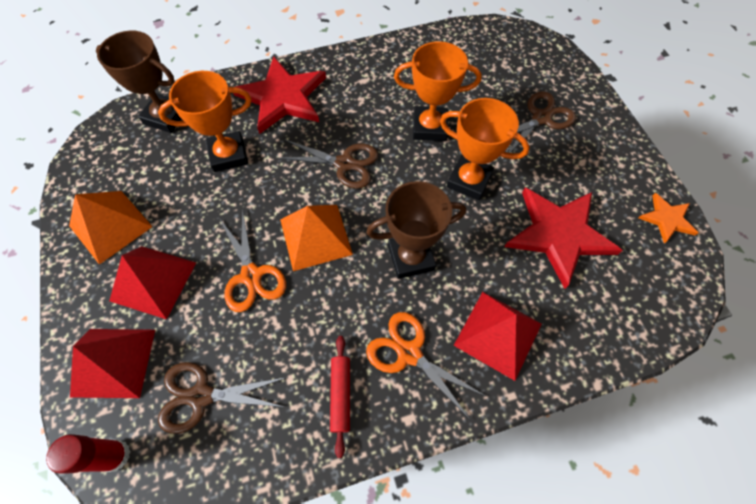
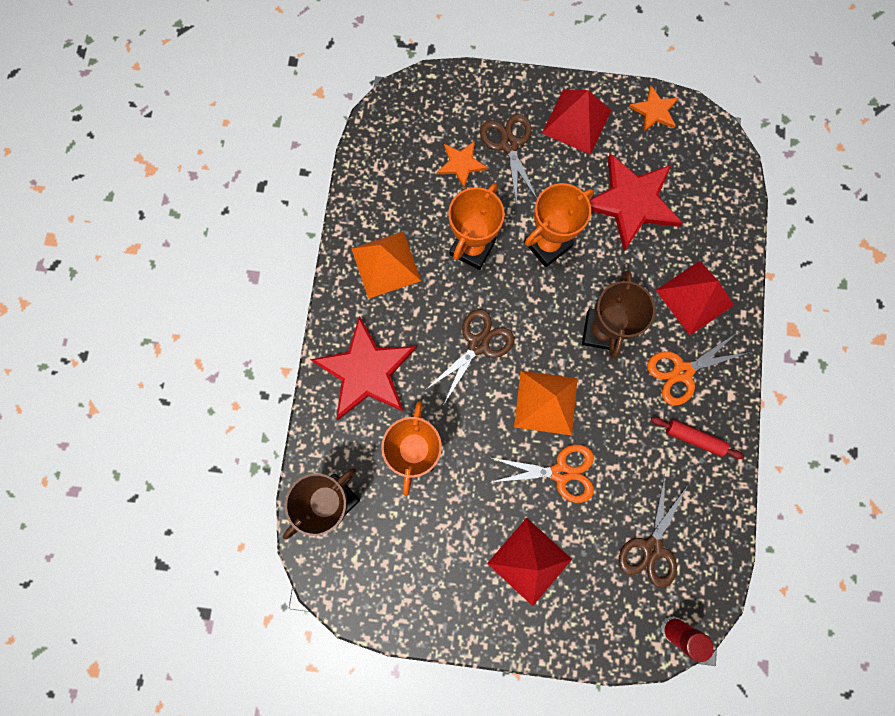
camera: 65 degrees left, 15 degrees up
(110, 226) = (451, 588): orange pyramid -> orange pyramid (386, 264)
(114, 362) = (593, 613): red pyramid -> red pyramid (576, 121)
(499, 92) = (461, 164): none -> orange star

